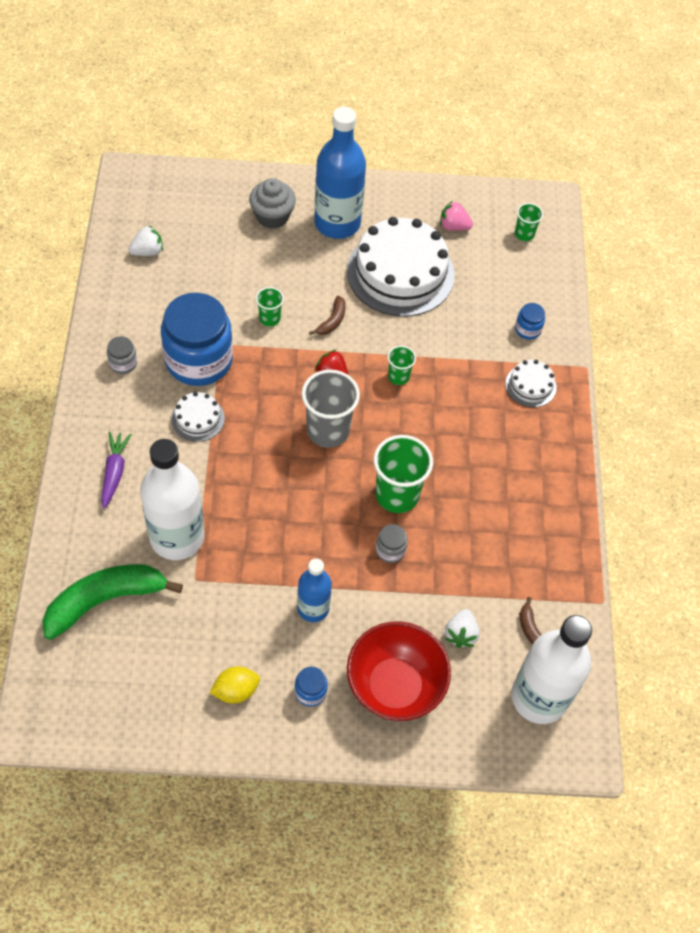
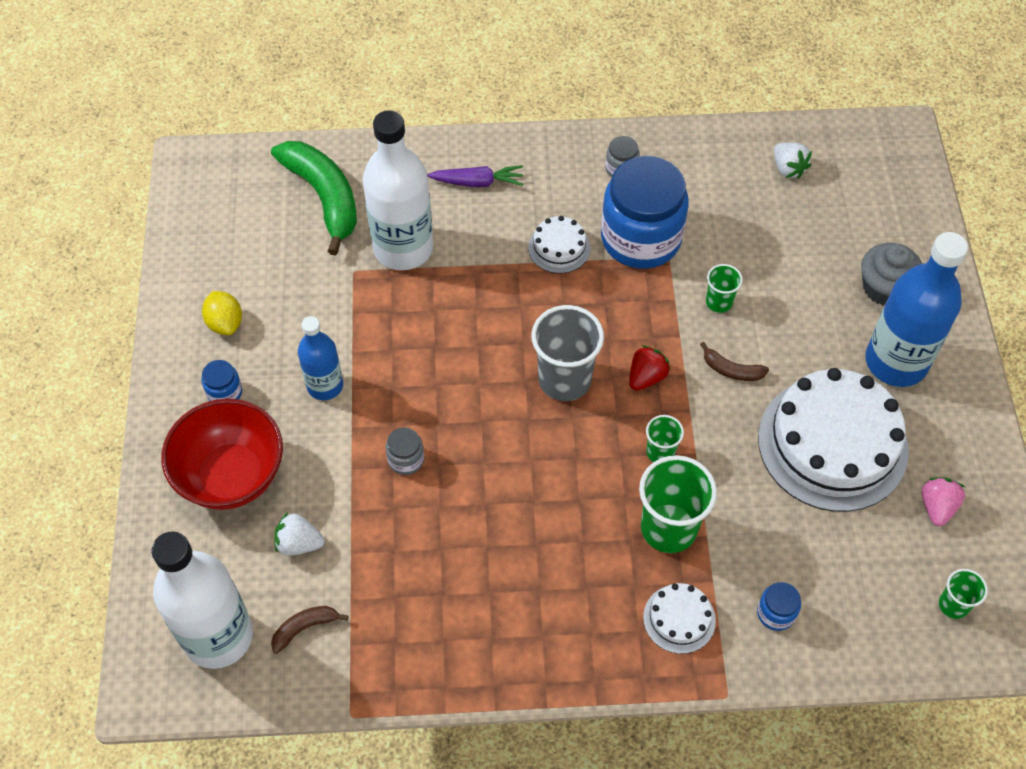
camera: 90 degrees right, 0 degrees up
(397, 495) = (483, 462): green cup -> green cup (668, 528)

